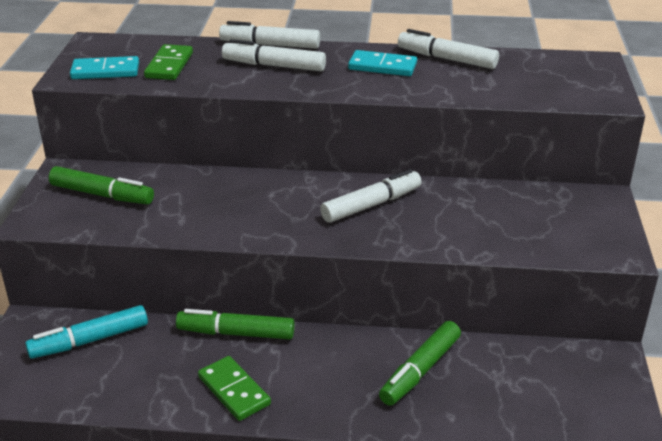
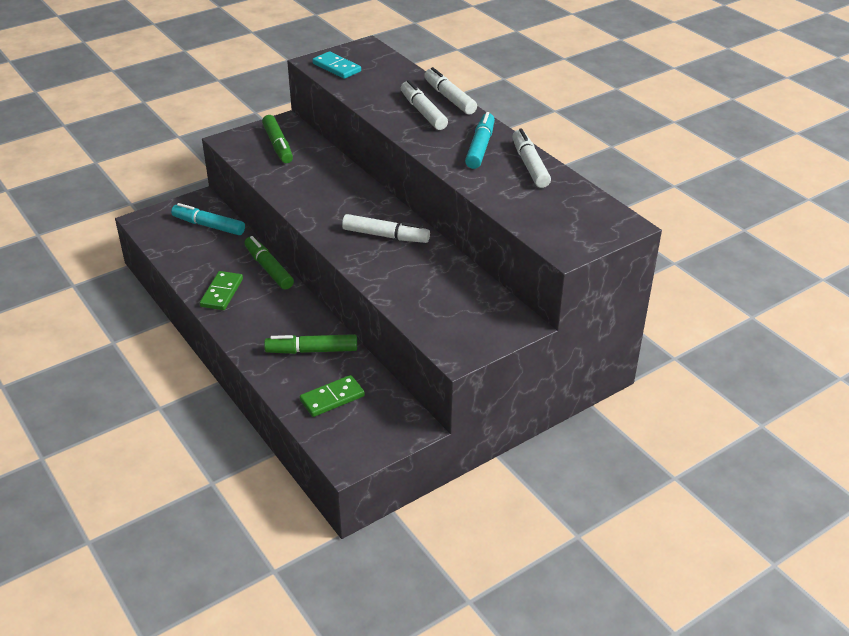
camera: 50 degrees right, 5 degrees up
(169, 65) = (372, 81): green domino -> green domino (332, 398)
(382, 66) = (480, 147): turquoise domino -> turquoise marker

